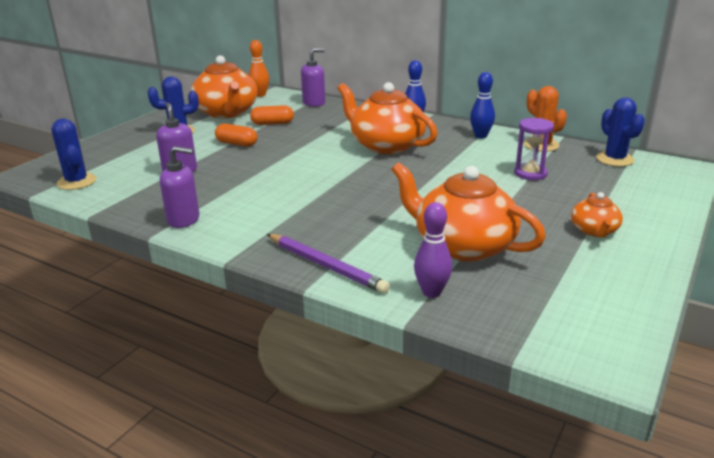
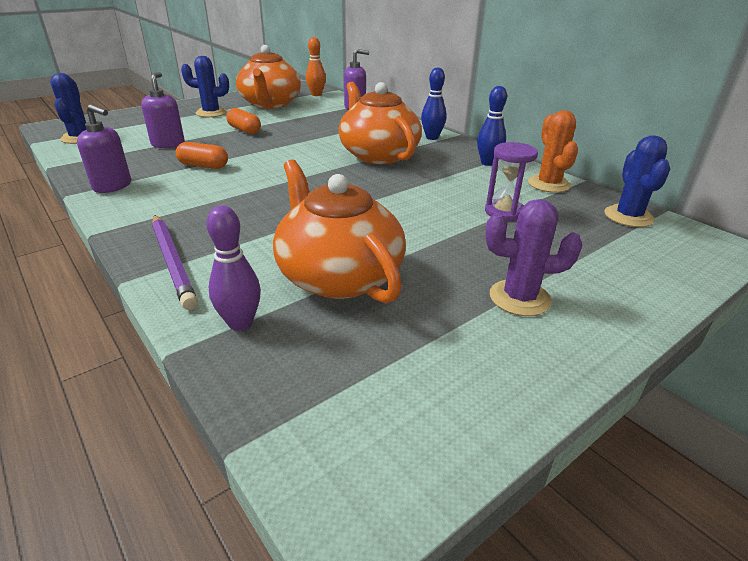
camera: 20 degrees right, 5 degrees up
(272, 123) = (297, 119): orange capsule -> orange capsule (203, 166)
(594, 231) = (519, 298): orange teapot -> purple cactus

